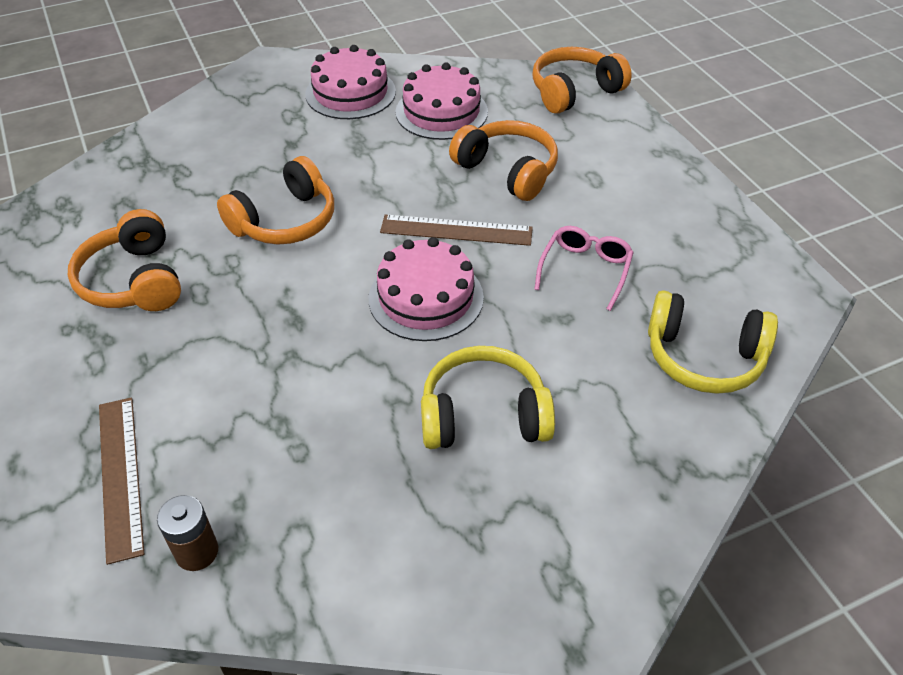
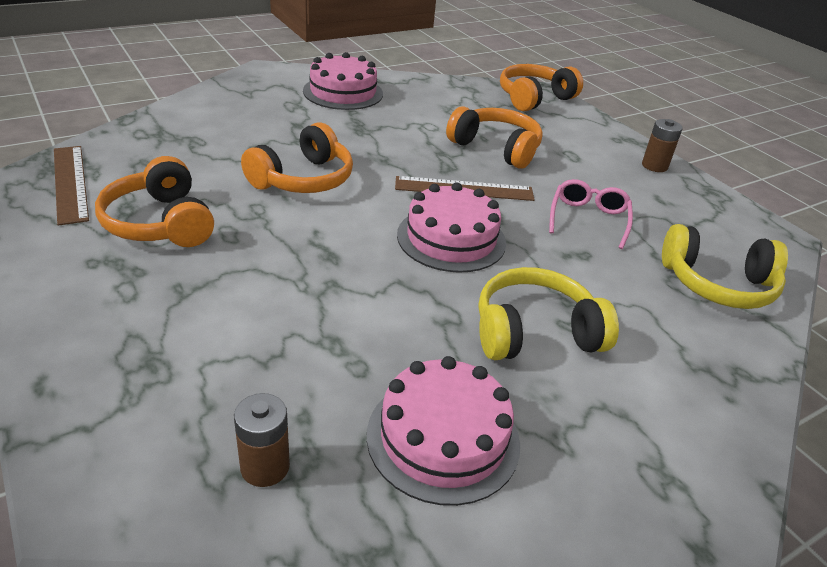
camera: 10 degrees left, 10 degrees down
(120, 475) = (166, 394): brown ruler -> brown ruler (70, 183)
(441, 112) = (426, 107): pink cake -> pink cake (443, 438)
(689, 192) = (654, 166): none -> brown battery

